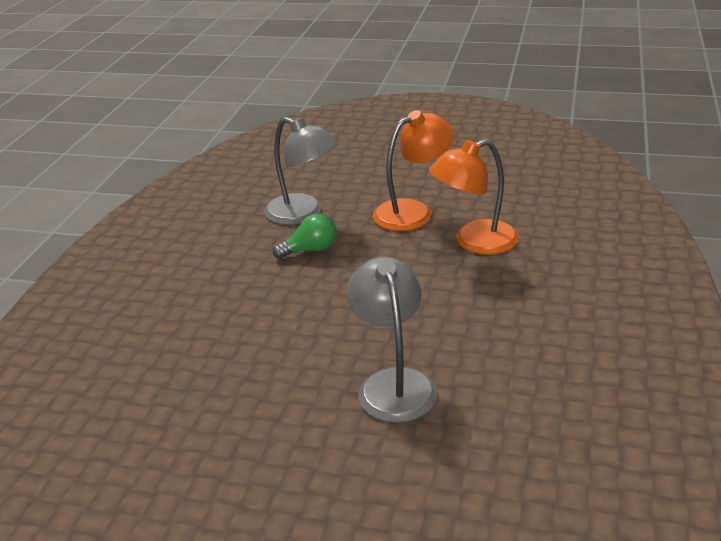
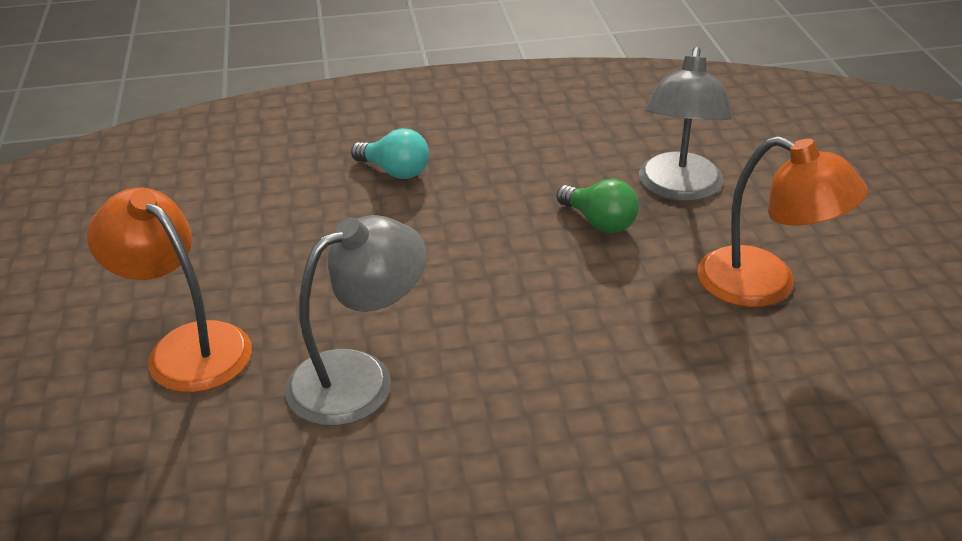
camera: 65 degrees right, 5 degrees up
(170, 322) = (395, 171): none -> turquoise light bulb
(474, 242) = (732, 371): orange lamp -> orange lamp (186, 346)

